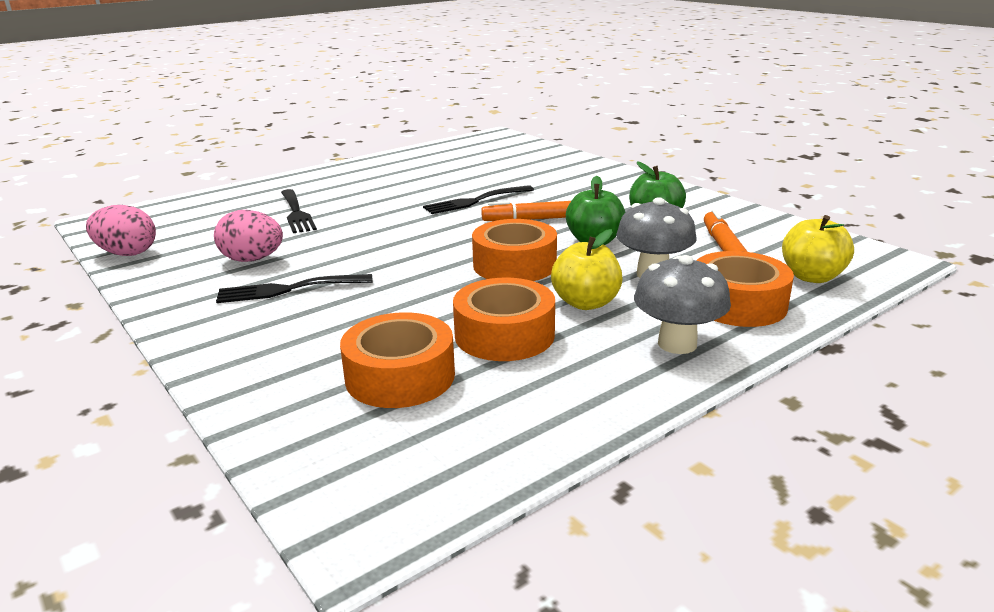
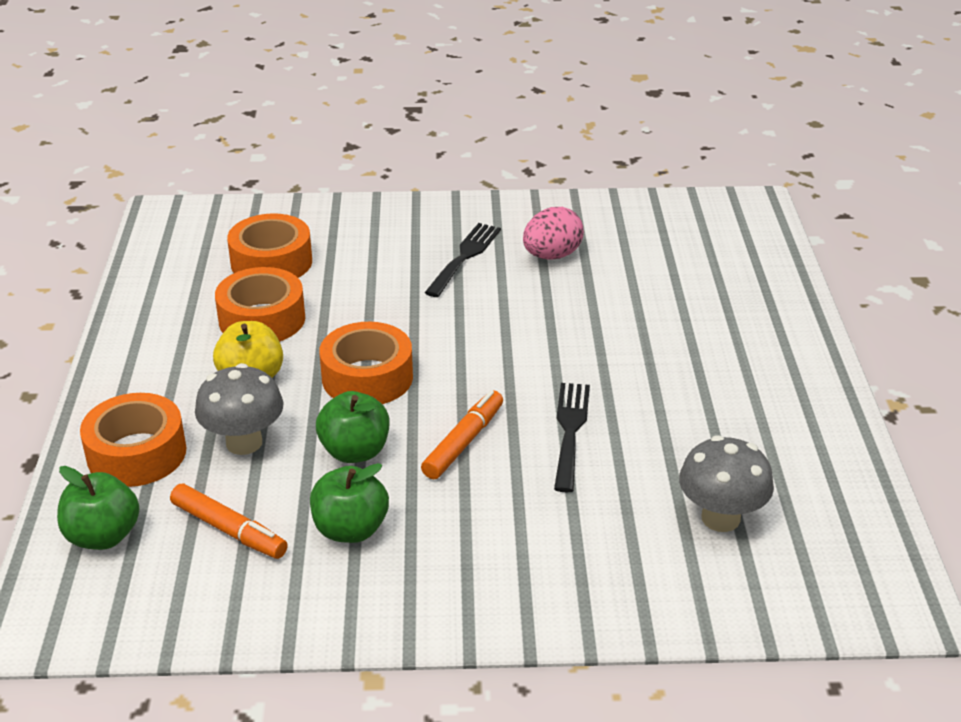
camera: 125 degrees right, 10 degrees up
(127, 253) = (639, 206): pink egg -> none
(296, 213) = (660, 306): black fork -> none
(677, 344) = (140, 384): grey mushroom -> grey mushroom (720, 518)
(812, 277) = (103, 536): yellow apple -> green apple

